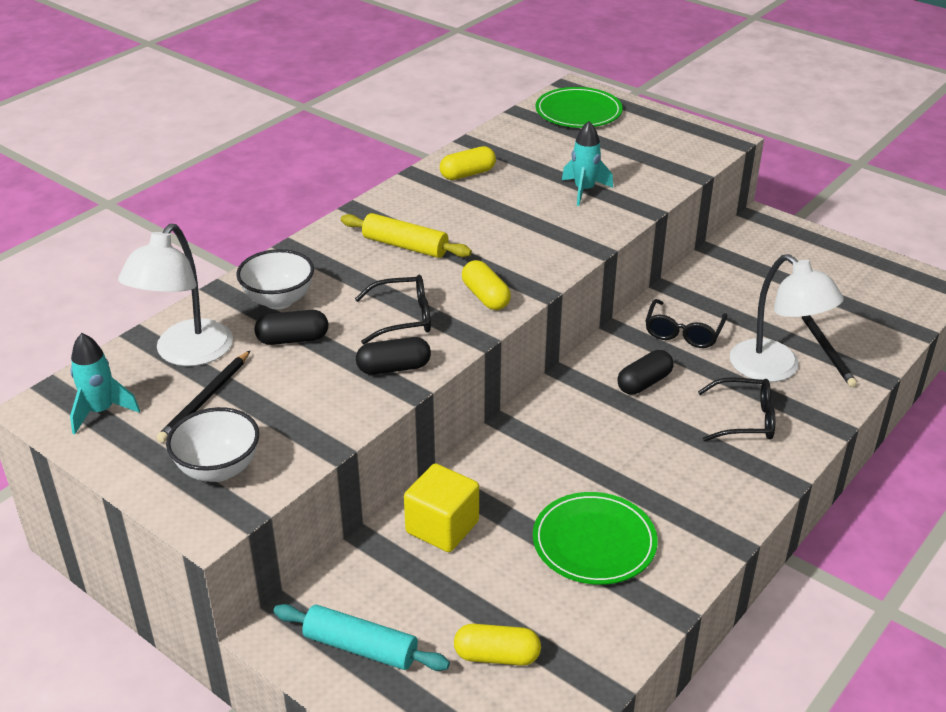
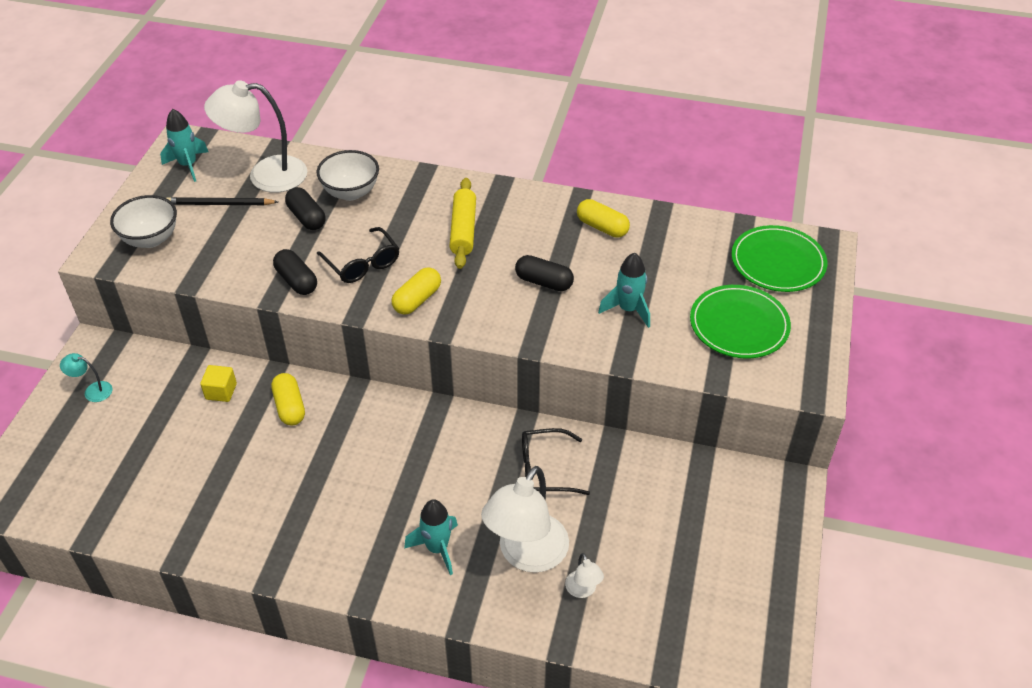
camera: 65 degrees right, 10 degrees up
(360, 647) = (92, 391): turquoise rolling pin -> turquoise lamp
(442, 527) = (221, 391): yellow cube -> yellow cube, size x0.60
(497, 656) = (104, 464): yellow capsule -> yellow capsule (290, 407)
(594, 542) = (238, 485): green plate -> green plate (739, 325)
(644, 383) = (453, 461): black capsule -> black capsule (544, 282)
(745, 419) = (437, 548): black glasses -> turquoise rocket
(826, 349) = (583, 590): black pencil -> white lamp

